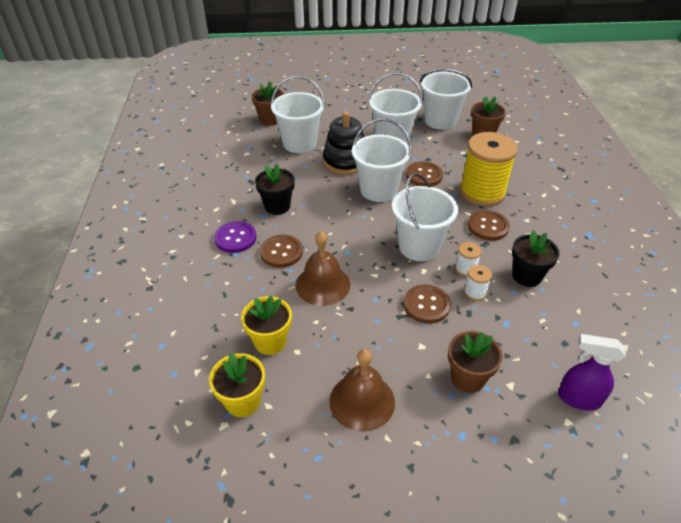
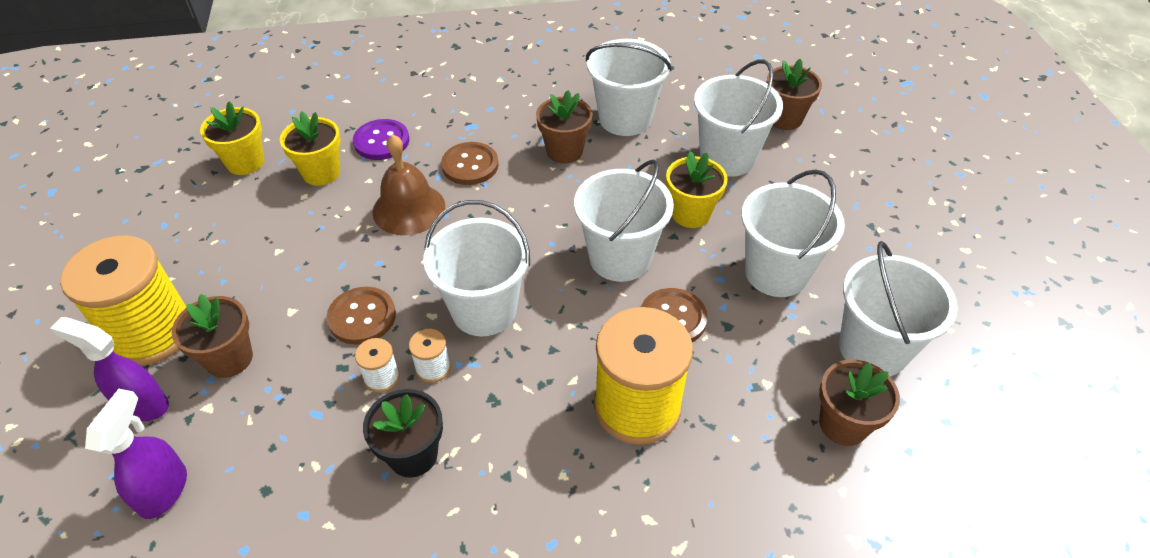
camera: 85 degrees right, 5 degrees up
(235, 238) = (496, 122): purple button -> purple button (381, 141)
(251, 178) = (625, 119): none -> white bucket
(277, 206) = (564, 151): black flower pot -> brown flower pot
(345, 161) = (690, 214): black stacking toy -> yellow flower pot
(362, 401) = (221, 255): brown bell -> none
(446, 437) = (152, 332): none -> yellow spool
(488, 226) = (538, 407): brown button -> none
(515, 428) = (142, 405): none -> purple spray bottle

